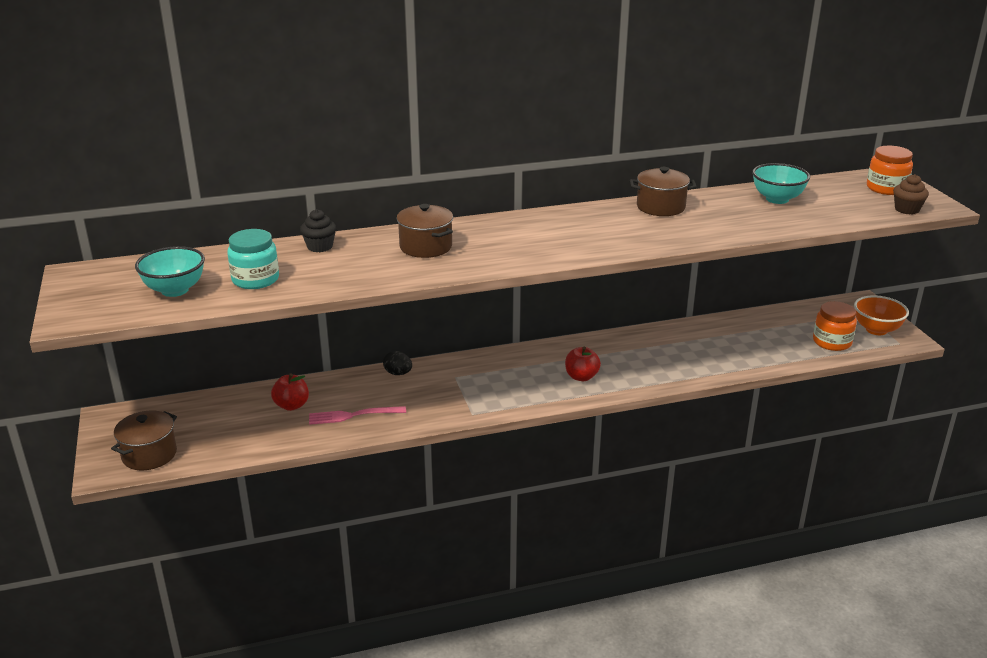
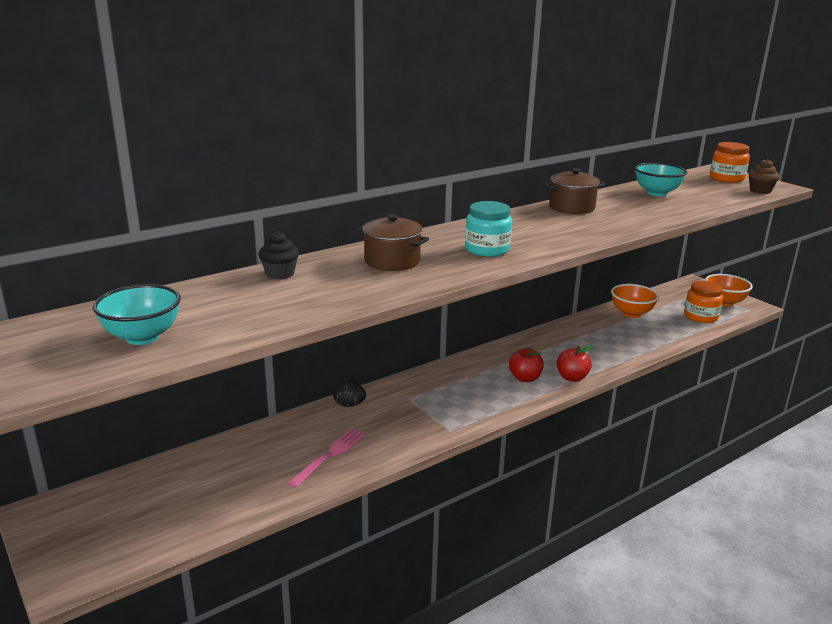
camera: 20 degrees left, 5 degrees down
(149, 455) = (114, 548): brown pot -> none
(255, 279) = (233, 313): turquoise jar -> turquoise jar (487, 249)
(291, 405) = (256, 458): red apple -> red apple (572, 378)
(353, 415) = (330, 455): pink fork -> pink fork turned 150 degrees clockwise
(753, 326) = (631, 313): none -> orange bowl

